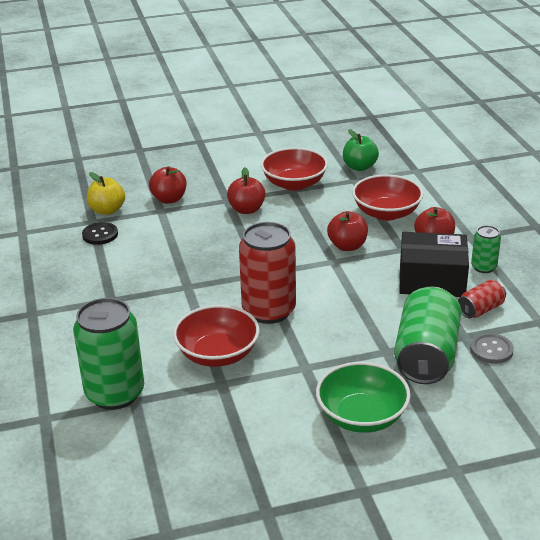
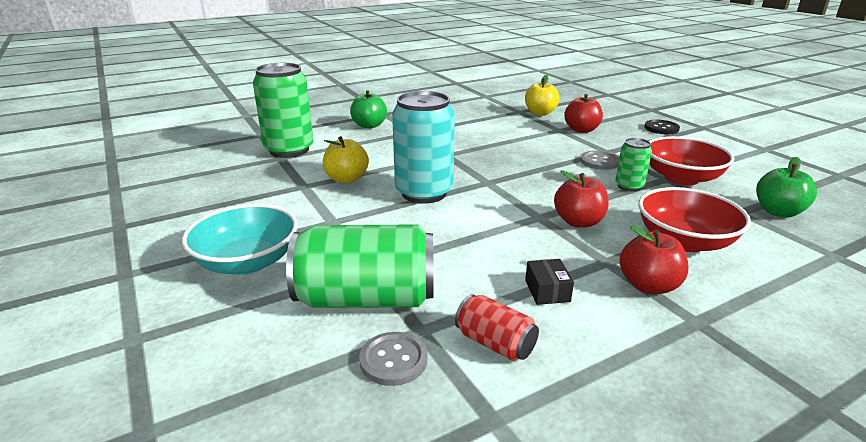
camera: 75 degrees right, 5 degrees down
(69, 328) = (369, 125): none -> green apple
(100, 235) = (501, 116): black button -> black button (661, 128)
(217, 354) = (346, 179): red bowl -> yellow apple
(246, 209) = (599, 162): red apple -> grey button
(269, 310) = (424, 193): red can -> turquoise can
(362, 416) = (247, 262): green bowl -> turquoise bowl
(432, 279) = (547, 291): black box -> black box, size x0.42
(483, 267) = (617, 340): green can -> green can (629, 186)

